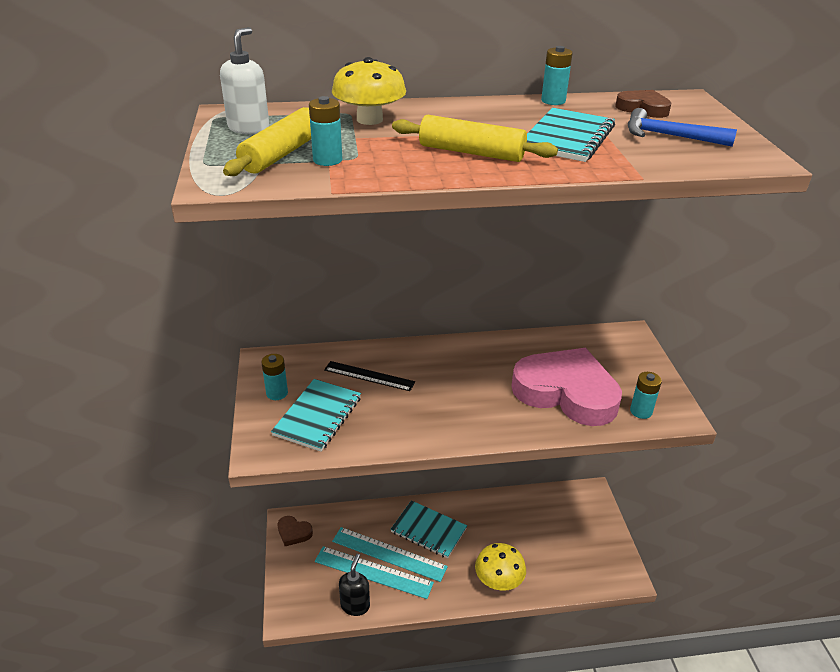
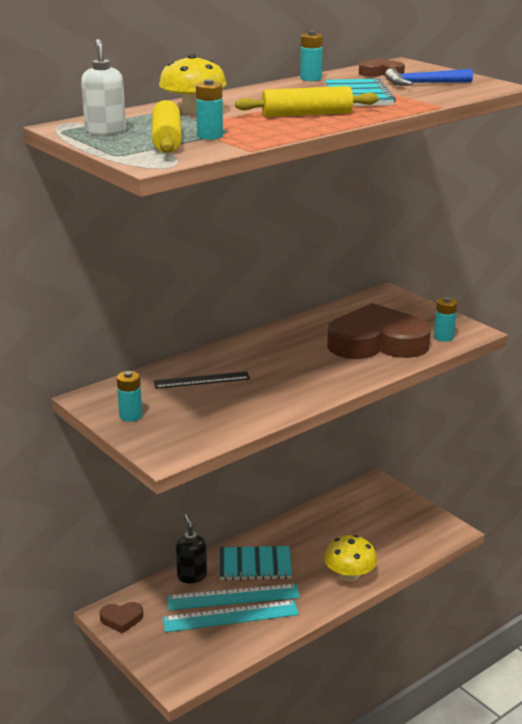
camera: 30 degrees left, 10 degrees down
(318, 416) = (189, 419): turquoise notebook -> none
(355, 605) = (236, 647): black soap dispenser -> black soap dispenser (192, 576)
(566, 392) = (377, 342): pink heart -> brown heart

